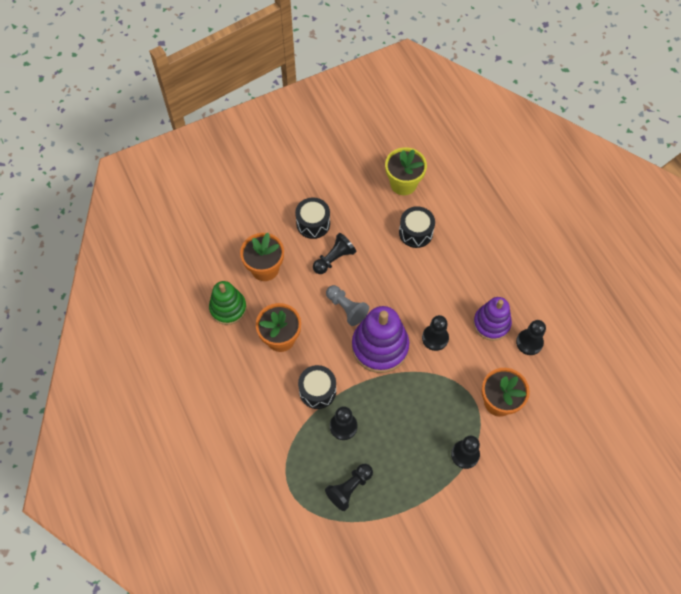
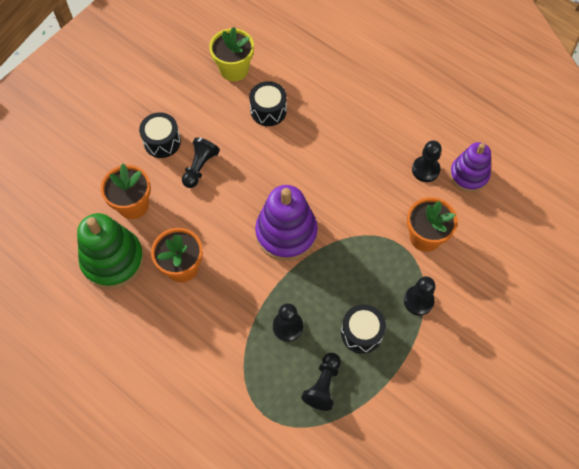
camera: 25 degrees left, 0 degrees up
(228, 308) = (113, 260): green stacking toy -> green stacking toy, size x1.51
(317, 391) = (245, 303): black drum -> black drum (361, 333)
(346, 308) = (235, 210): grey pawn -> none
(435, 338) = (335, 202): black pawn -> none
(491, 323) = (382, 167): purple stacking toy -> purple stacking toy (469, 175)

